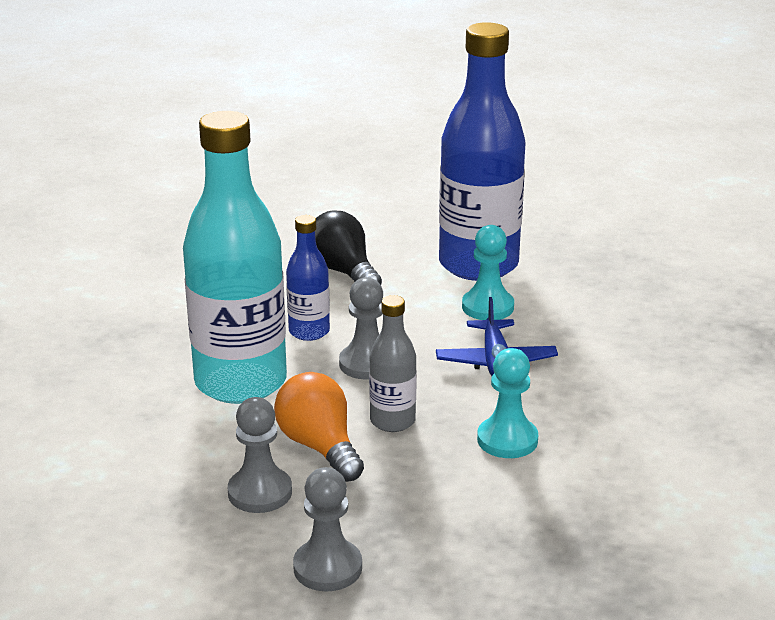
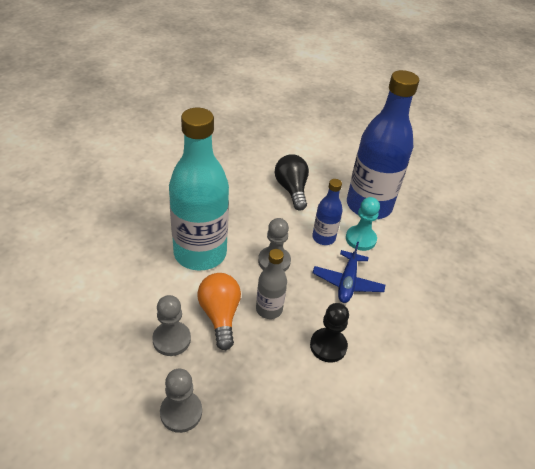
camera: 15 degrees right, 15 degrees up
(309, 332) = (253, 227): blue bottle -> blue bottle (323, 238)
(507, 440) = (328, 346): turquoise pawn -> black pawn

